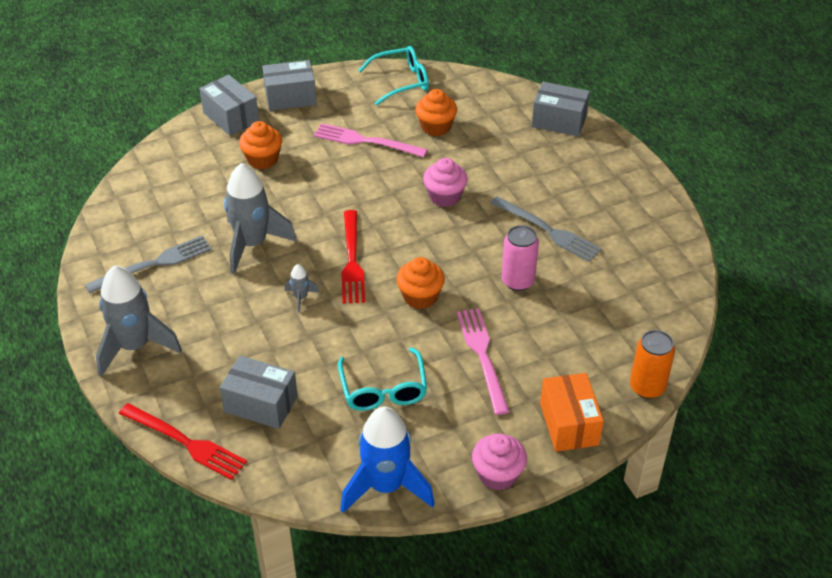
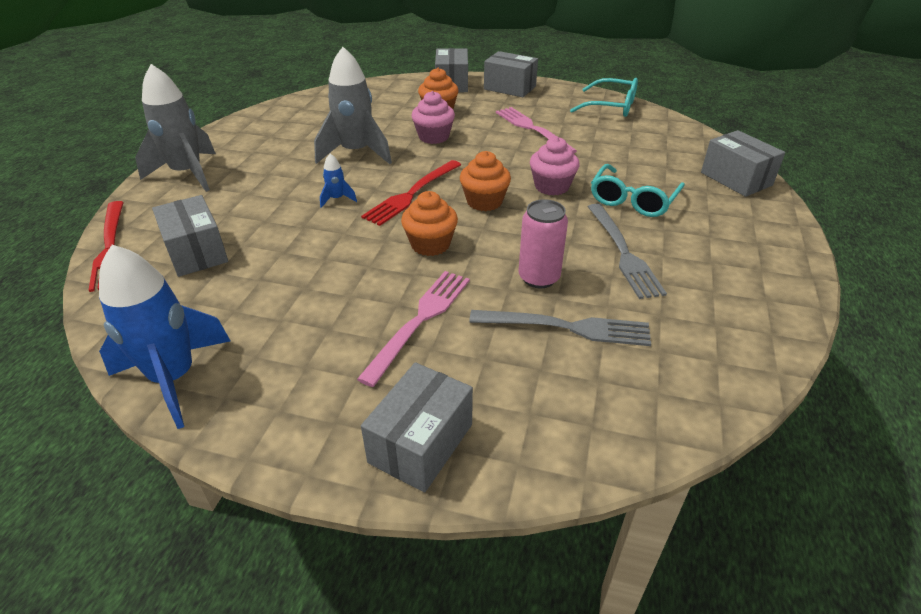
camera: 40 degrees right, 5 degrees down
(154, 264) = (277, 136): grey fork -> grey fork (567, 327)
(301, 298) = (337, 199): grey rocket -> blue rocket
(383, 389) = (296, 296): turquoise glasses -> turquoise glasses (633, 200)
(436, 127) = (605, 141): orange cupcake -> orange cupcake (484, 201)
(498, 474) = (279, 443): pink cupcake -> pink cupcake (433, 137)
(569, 424) = (421, 443): orange box -> grey box
(647, 387) = (565, 465): orange can -> none

